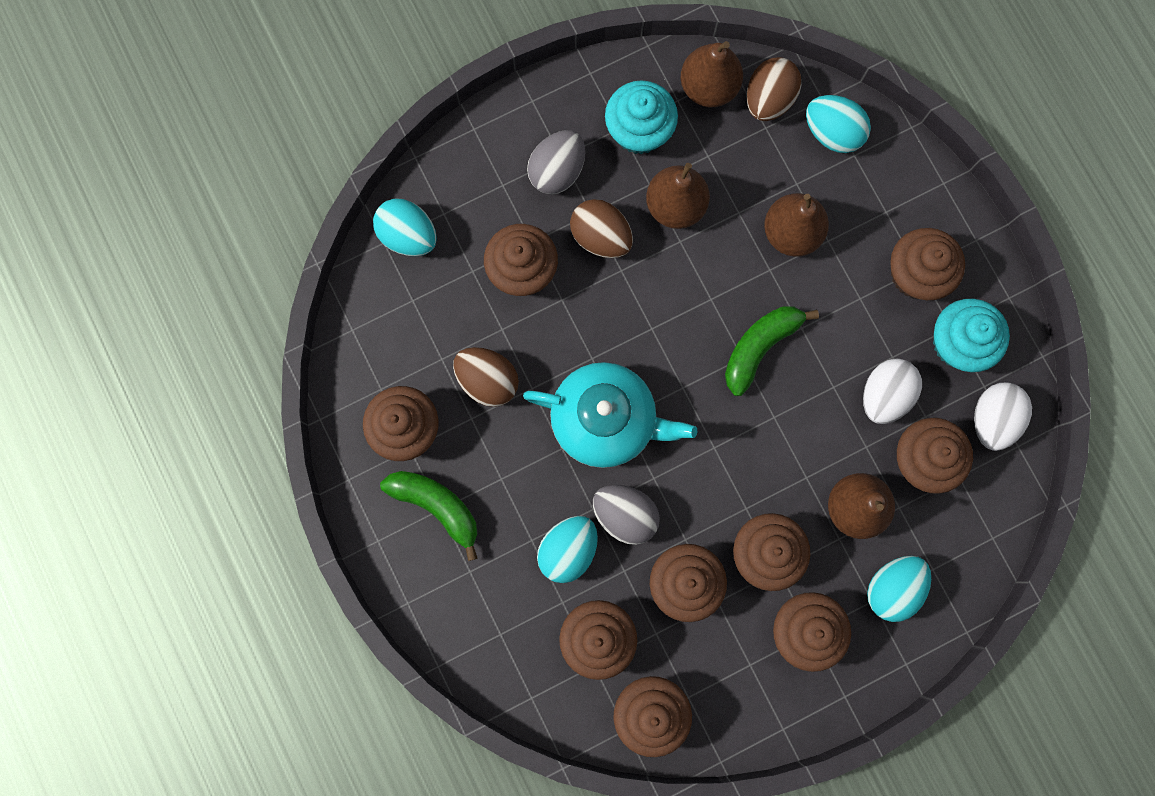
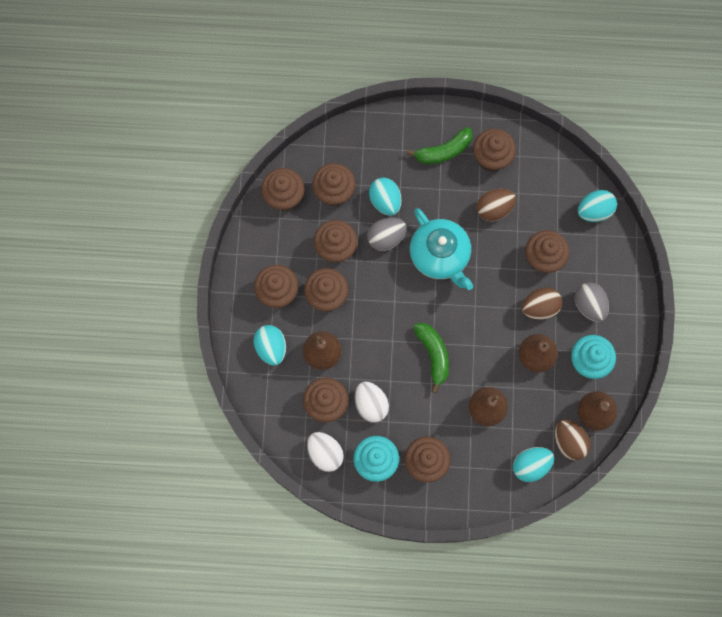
camera: 120 degrees right, 5 degrees down
(606, 419) = (440, 256): turquoise teapot -> turquoise teapot turned 75 degrees counterclockwise

